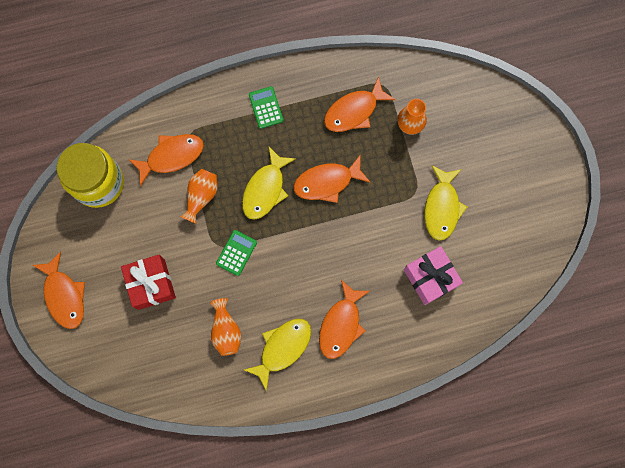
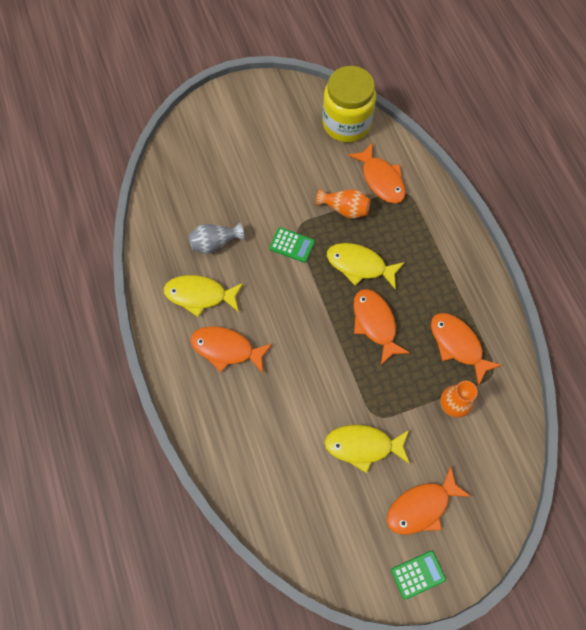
camera: 85 degrees right, 10 degrees down
(64, 295) = (239, 109): orange fish -> orange fish (421, 506)
(151, 284) = (255, 176): red gift -> none
(226, 330) = (215, 243): orange vase -> grey vase
(266, 107) = (445, 258): green calculator -> green calculator (418, 574)
(282, 348) = (200, 295): yellow fish -> yellow fish turned 150 degrees clockwise
(430, 278) = (282, 438): pink gift -> none

